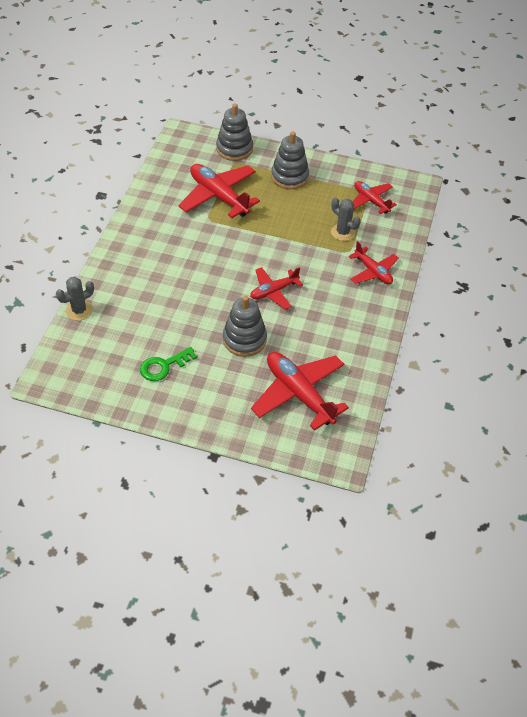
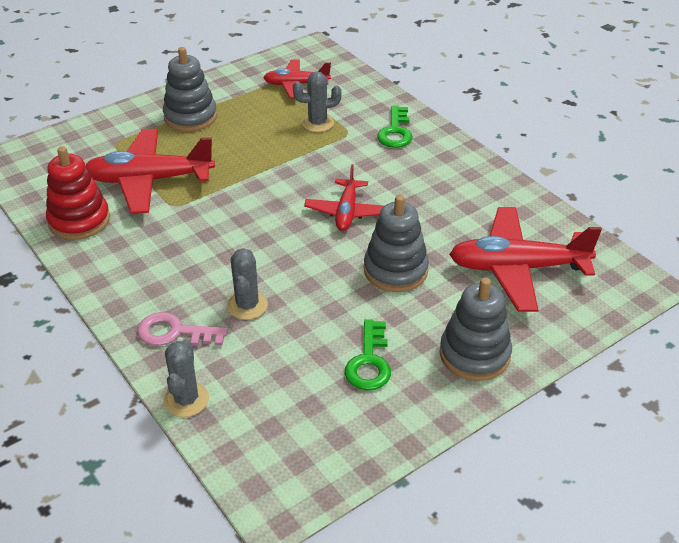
camera: 50 degrees left, 10 degrees down
(118, 278) = (175, 332): none -> pink key
(161, 294) = (247, 305): none -> grey cactus
(162, 192) = (79, 220): none -> red stacking toy
(234, 149) = (92, 133): grey stacking toy -> grey stacking toy (474, 354)
(373, 272) = (395, 132): red plane -> green key

